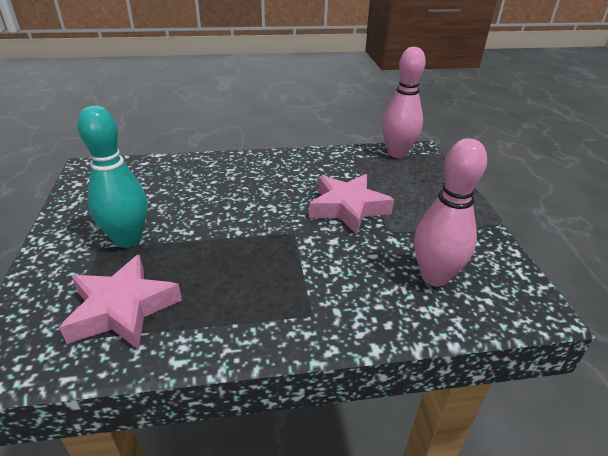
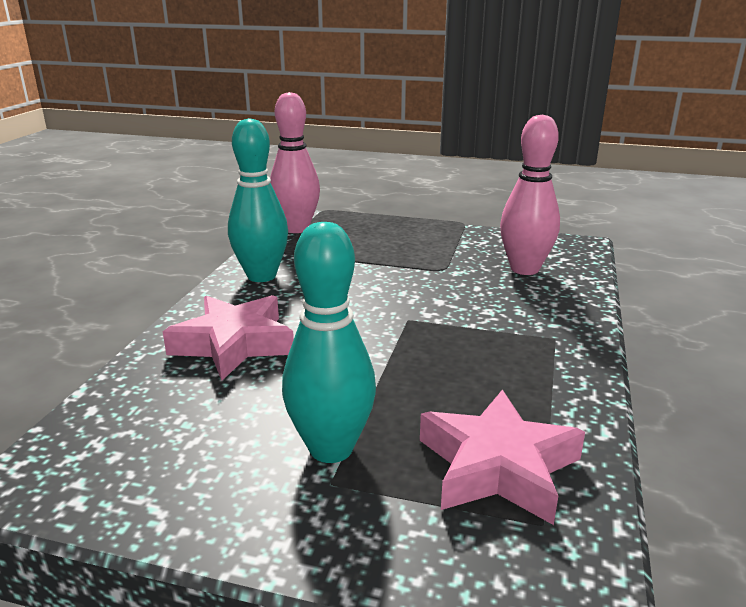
camera: 65 degrees left, 10 degrees down
(312, 162) = (261, 276): none -> turquoise bowling pin
(348, 208) = (384, 279): pink star -> pink star (234, 344)

